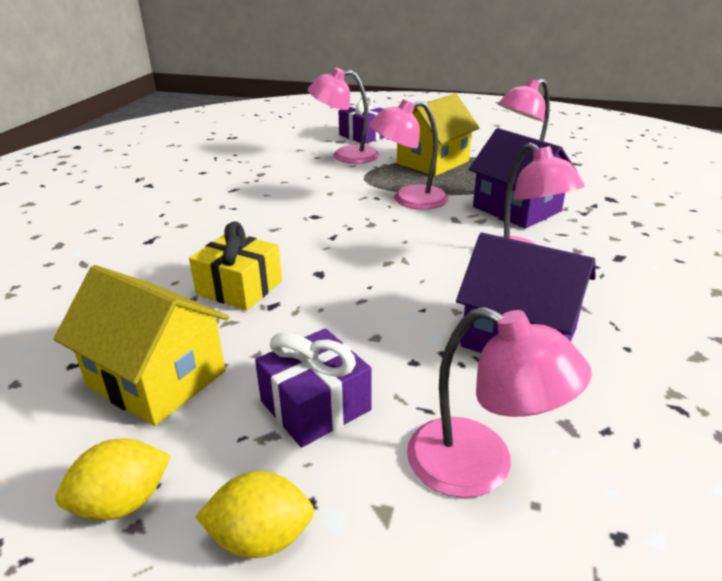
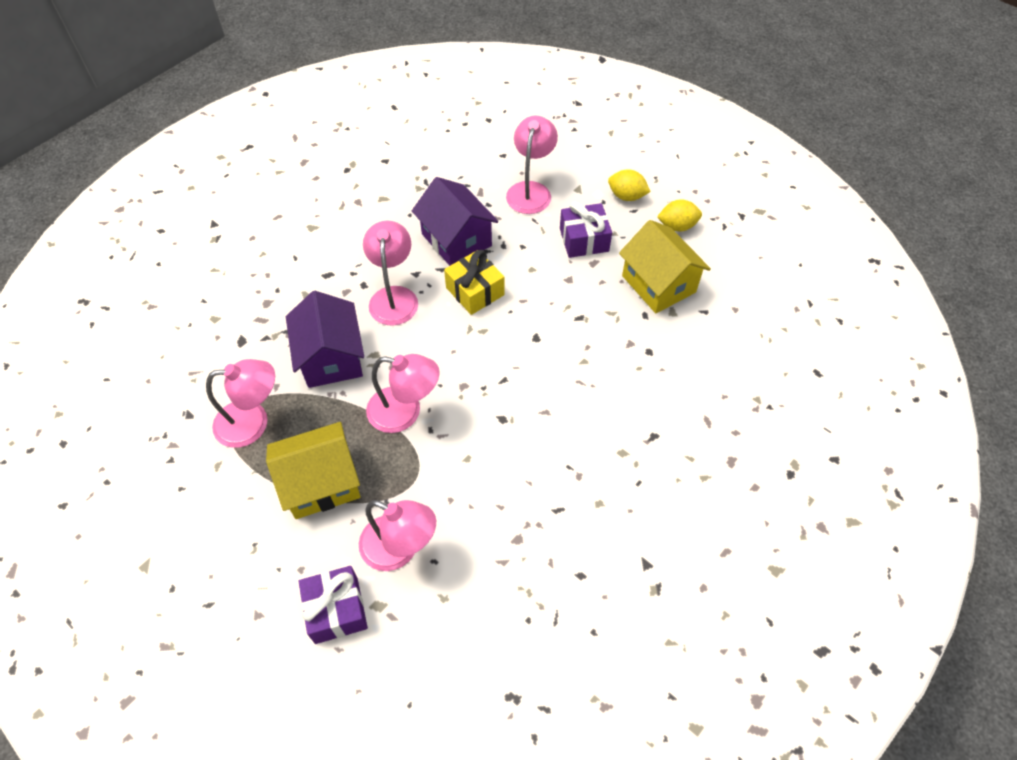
camera: 155 degrees left, 25 degrees up
(239, 288) = (595, 343): yellow gift -> yellow gift (475, 291)
(480, 466) = (531, 190): pink lamp -> pink lamp turned 45 degrees clockwise

